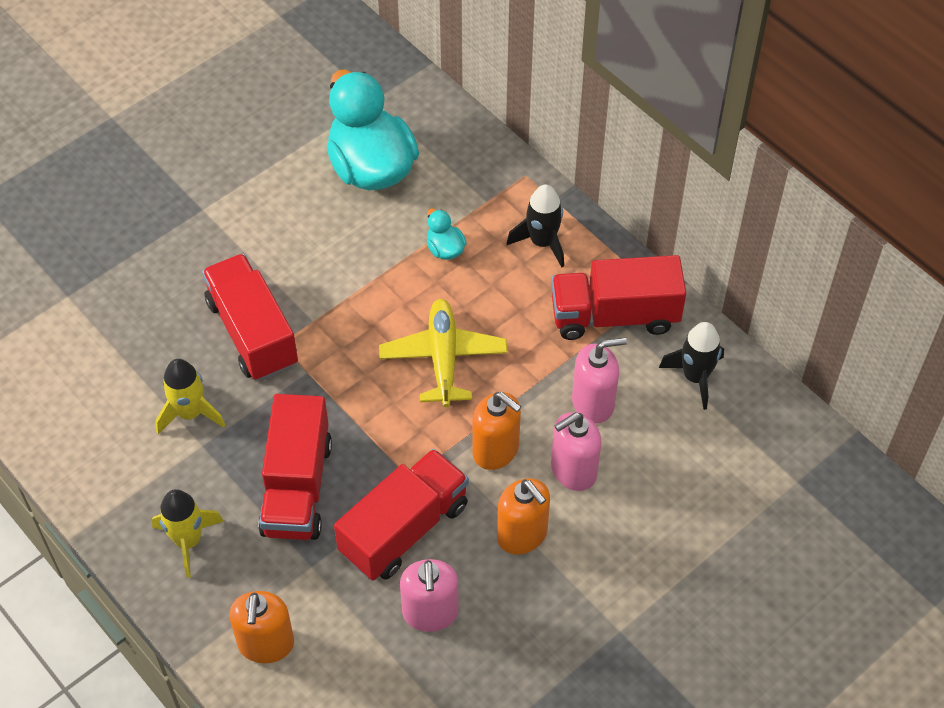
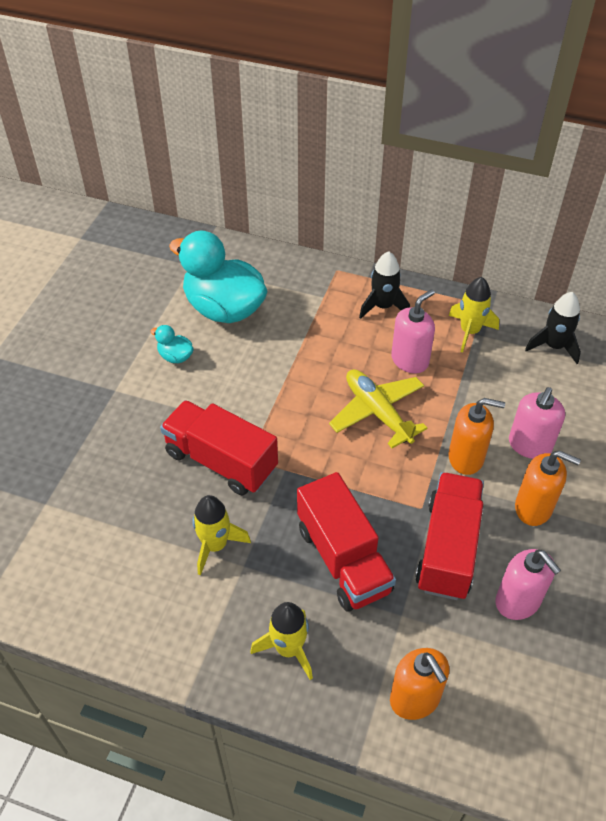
camera: 30 degrees left, 5 degrees down
(445, 249) = (320, 339): turquoise duck -> turquoise duck (175, 356)
(593, 403) = (504, 394): pink soap dispenser -> pink soap dispenser (410, 360)
(614, 316) = (469, 331): red truck -> yellow rocket

